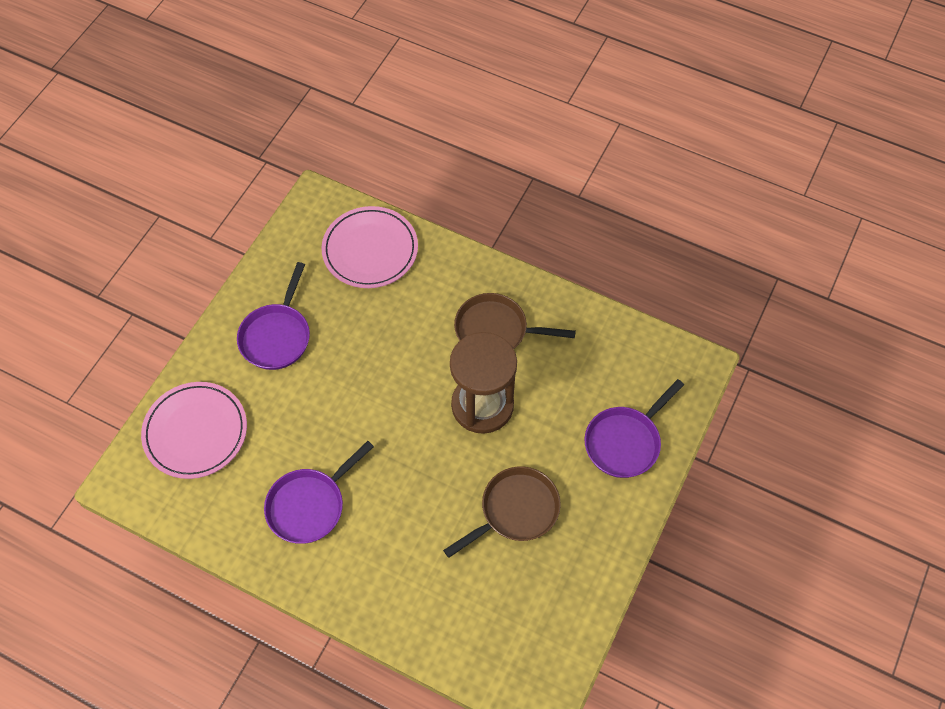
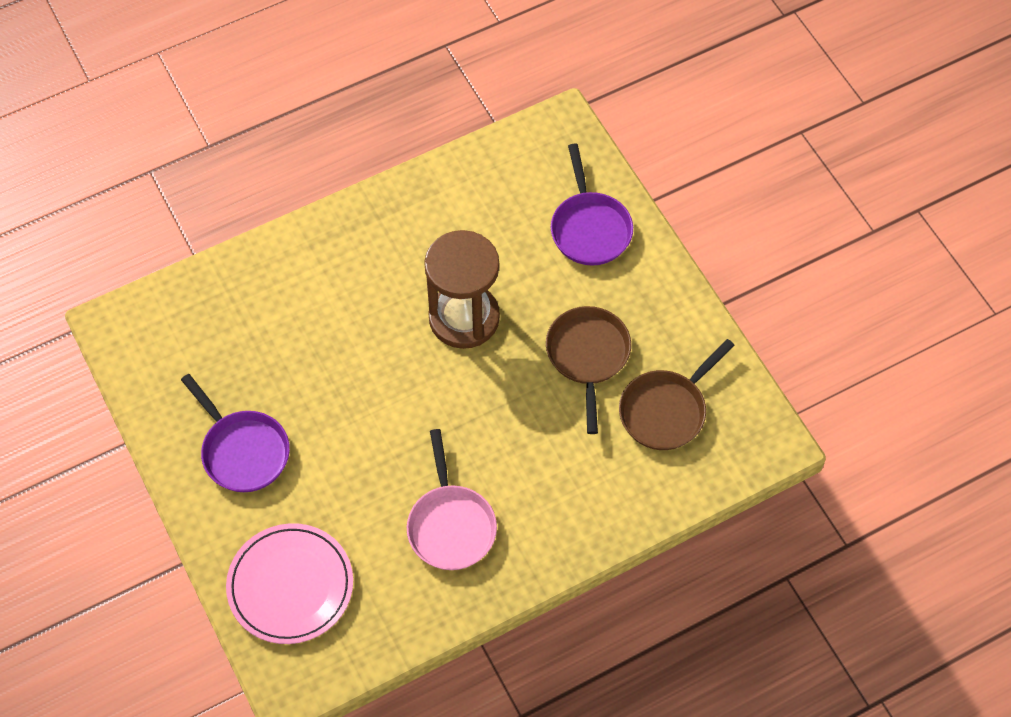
camera: 55 degrees left, 0 degrees up
(309, 505) = (450, 525): purple pan -> pink pan
(370, 250) = (215, 311): pink plate -> none
(496, 330) = (396, 258): brown pan -> brown pan (666, 410)

